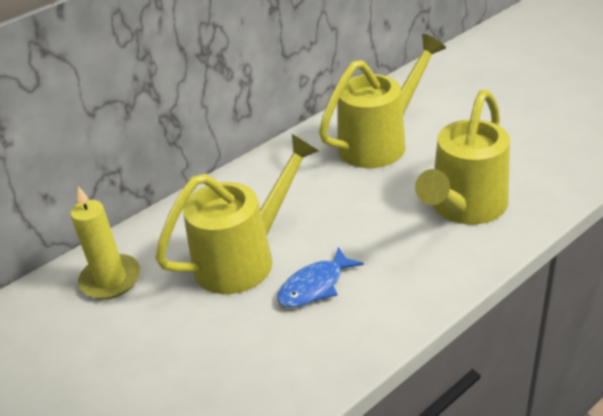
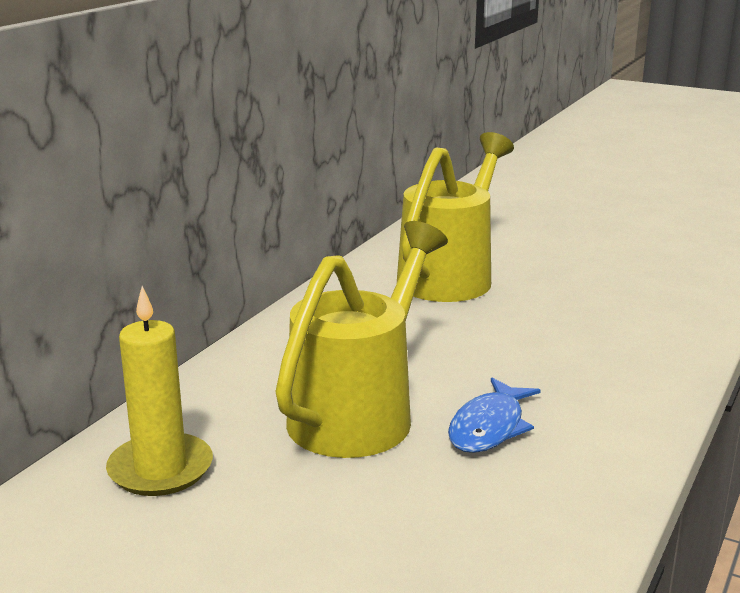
camera: 25 degrees left, 15 degrees down
(464, 207) = (613, 324): yellow watering can -> none

